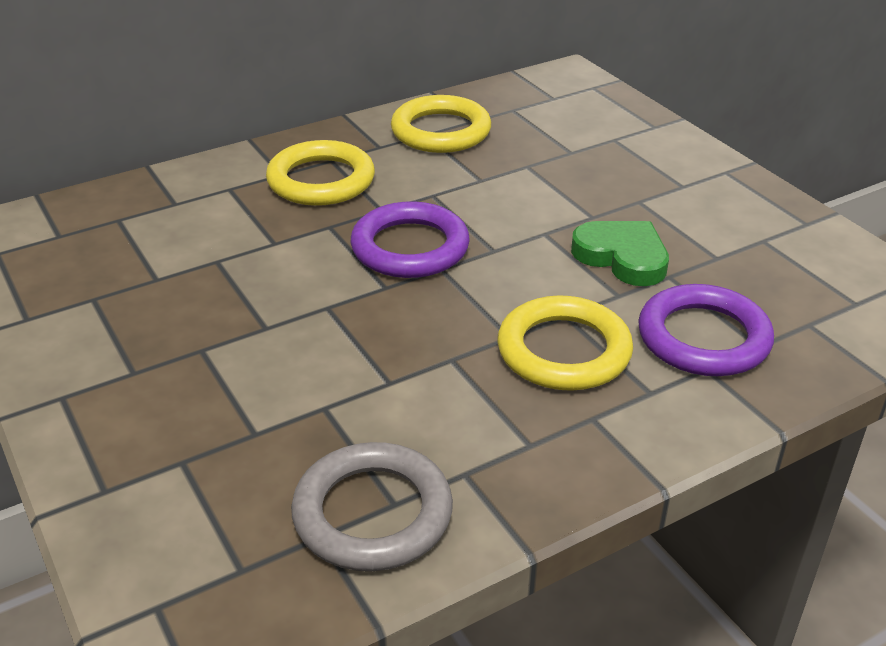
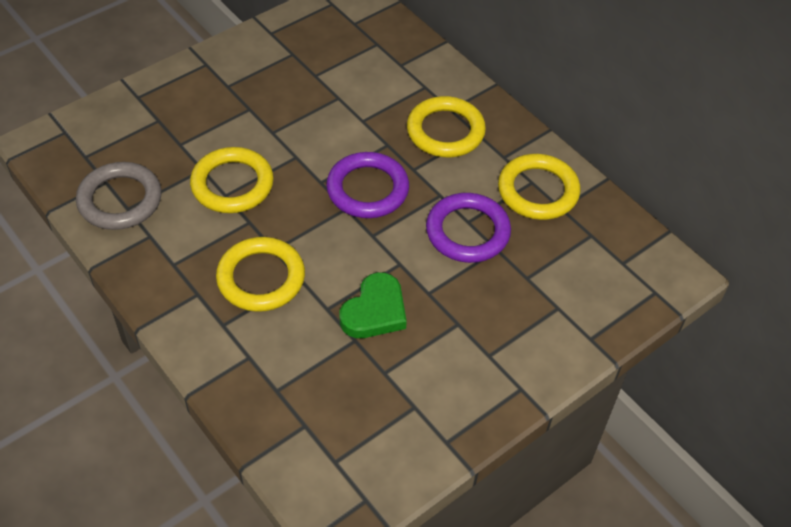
camera: 80 degrees right, 15 degrees up
(368, 373) = (232, 184): none -> yellow ring
(703, 338) = (281, 357): purple ring -> purple ring (467, 232)

